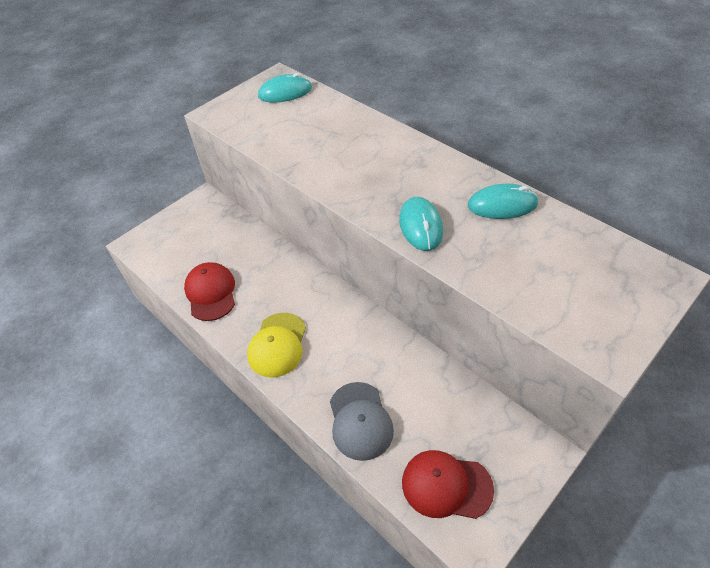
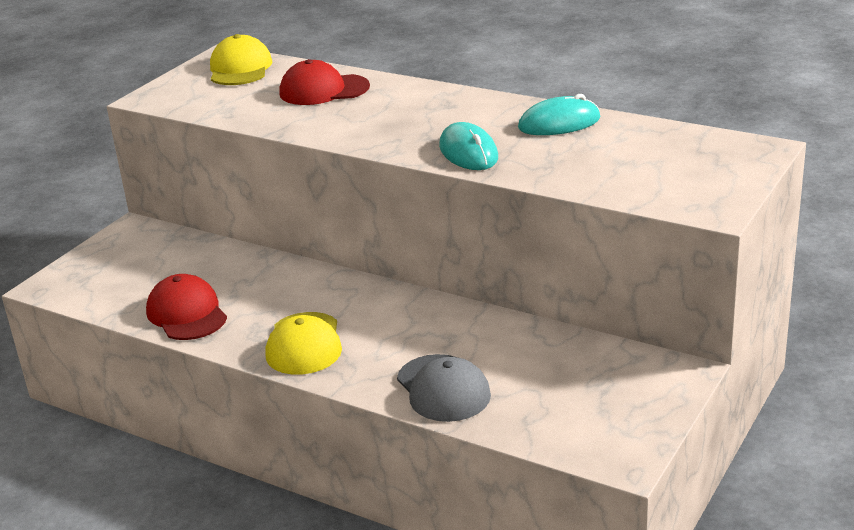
camera: 15 degrees left, 20 degrees down
(285, 92) = (240, 68): turquoise mouse -> yellow cap
(446, 485) = (572, 420): red cap -> red cap (323, 90)

